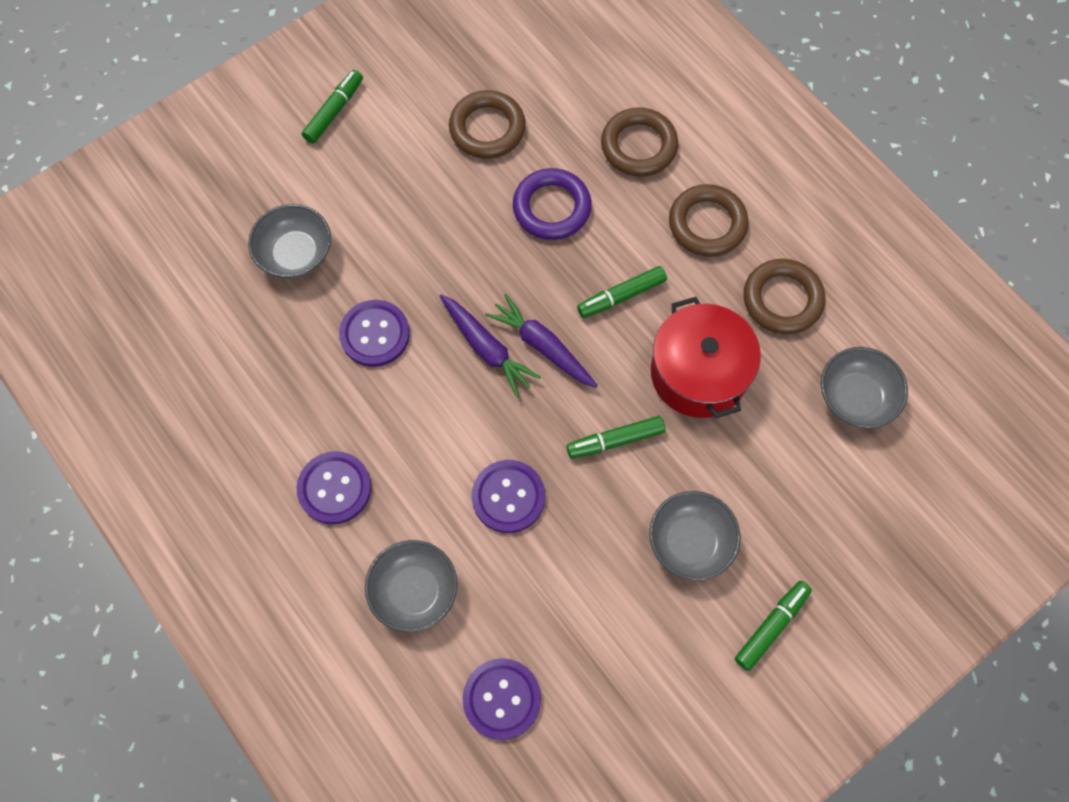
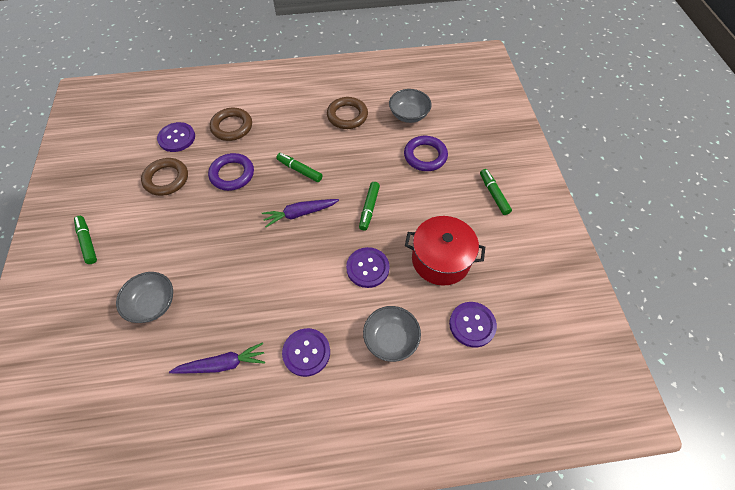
camera: 60 degrees left, 10 degrees down
(375, 334) = (233, 286): purple button -> purple button (177, 138)
(487, 349) = (283, 238): purple carrot -> purple carrot (222, 364)
(621, 296) = (299, 170): green marker -> green marker turned 120 degrees clockwise
(690, 542) = (437, 204): grey bowl -> none
(698, 373) = (359, 161): red pot -> red pot (440, 260)
(707, 224) = (291, 122): brown ring -> none
(780, 472) = (425, 156): none -> purple ring

